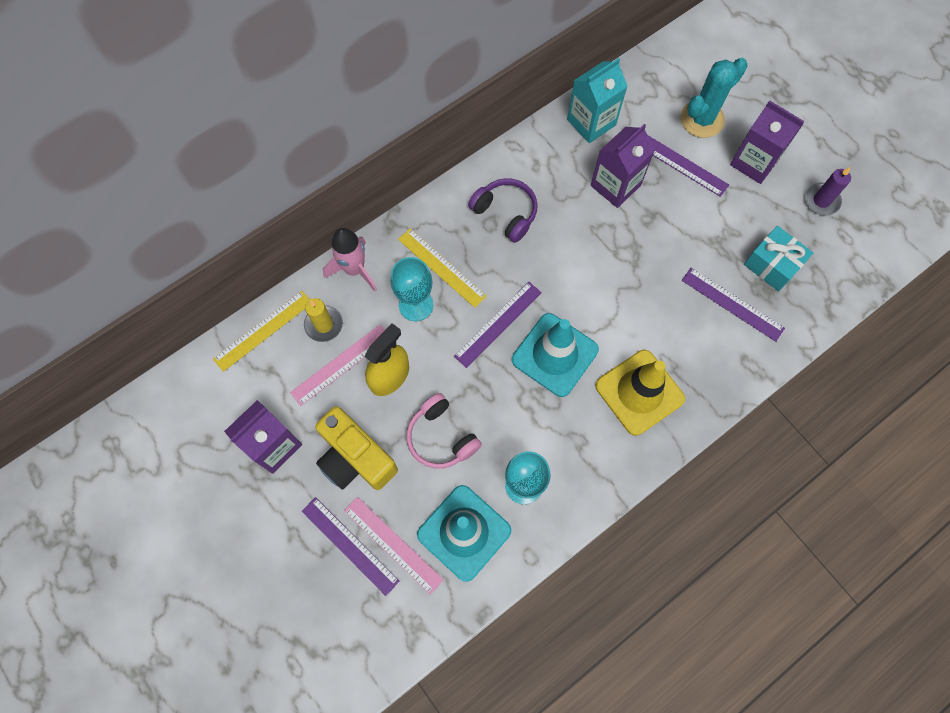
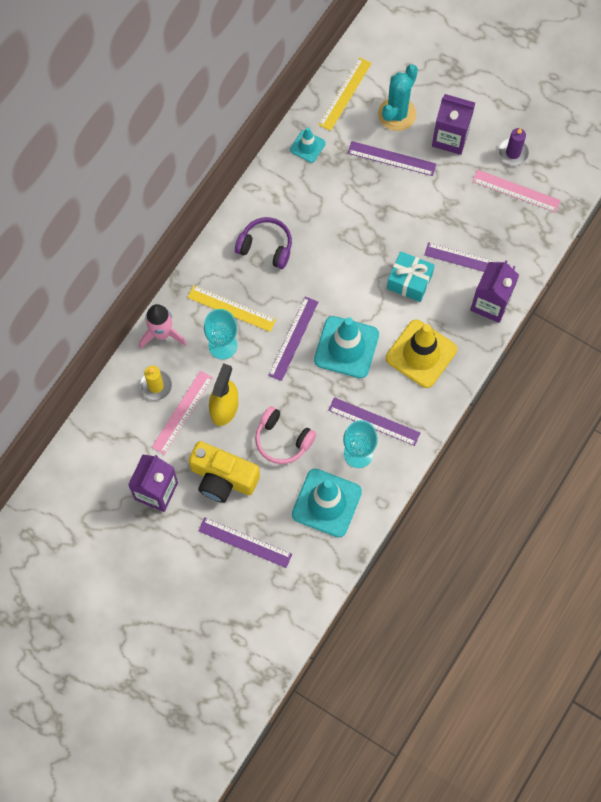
camera: 20 degrees left, 0 degrees up
(263, 330) = (109, 407): yellow ruler -> yellow ruler (345, 94)
(393, 544) = (277, 530): pink ruler -> pink ruler (516, 190)
(556, 453) = (374, 421): none -> purple ruler
(591, 122) = (307, 146): turquoise carton -> turquoise traffic cone
(615, 185) = (346, 194): purple carton -> purple carton (490, 303)
(772, 265) = (490, 219): turquoise gift -> turquoise gift (409, 281)

